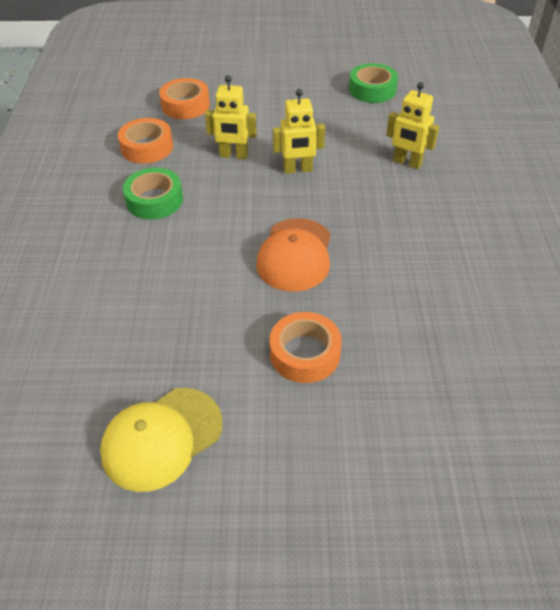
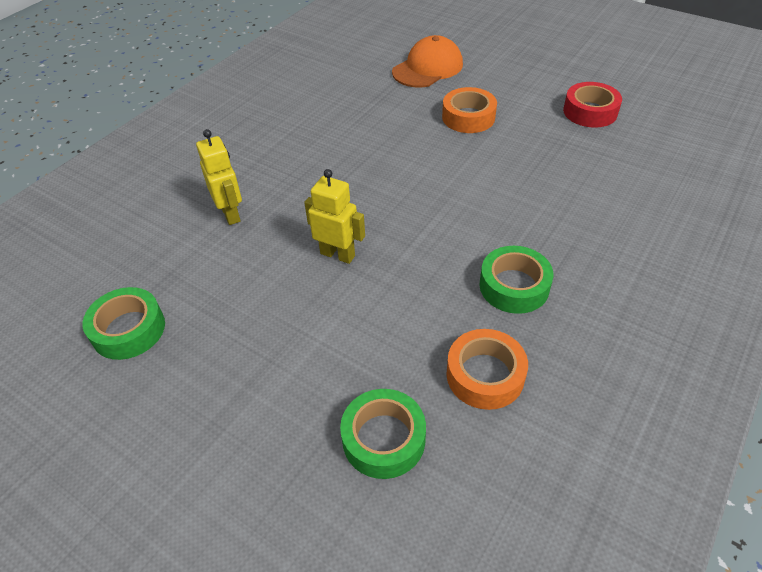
camera: 145 degrees left, 0 degrees up
(161, 438) = (590, 112): yellow cap -> red tape
(185, 105) = (383, 439): orange tape -> green tape
(233, 155) = (387, 307): yellow robot -> none
(295, 255) = (418, 176): orange cap -> orange cap (428, 68)

